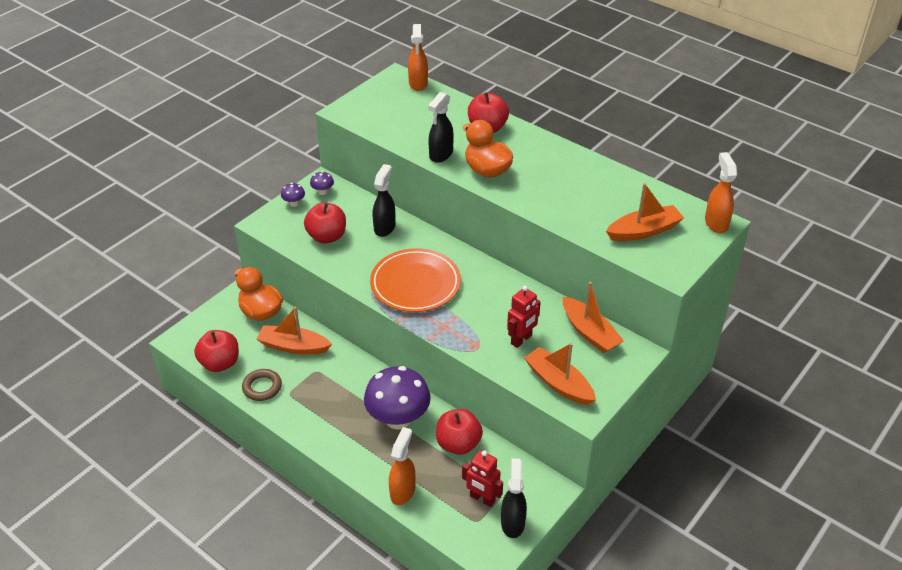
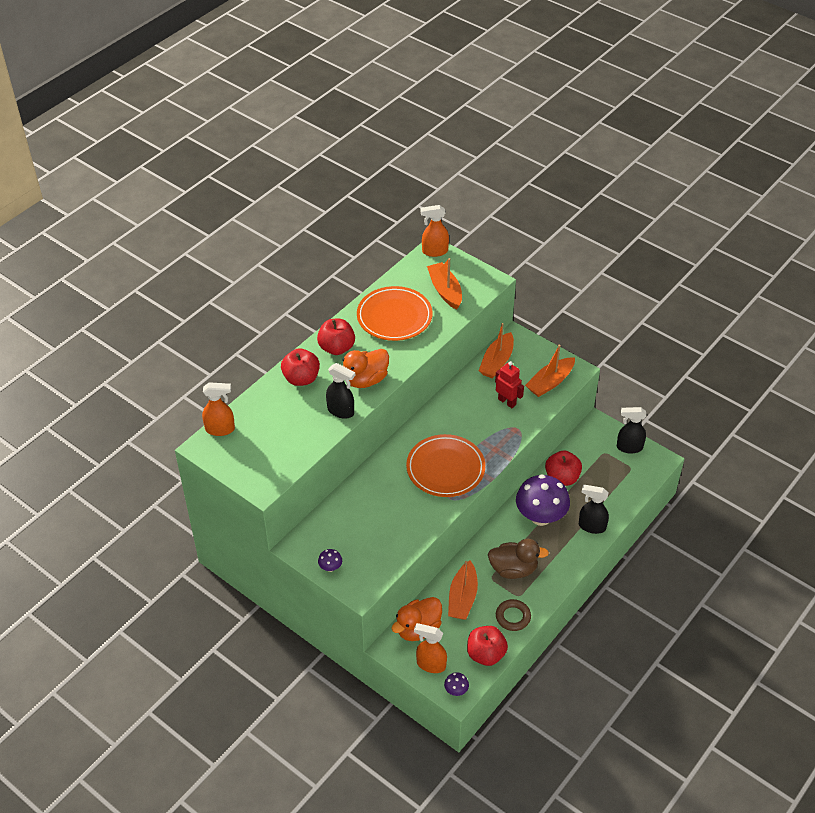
camera: 90 degrees left, 5 degrees up
(323, 192) = (313, 545): purple mushroom -> purple mushroom (456, 690)
(325, 390) = (513, 569): none -> brown duck
(327, 237) = (382, 536): red apple -> red apple (336, 348)
(385, 227) = (369, 493): black spray bottle -> black spray bottle (591, 526)
(403, 491) = (610, 512): orange spray bottle -> orange spray bottle (430, 664)
(482, 499) = (611, 464): red robot -> none
(589, 332) = (497, 362): orange boat -> orange boat turned 150 degrees clockwise
(590, 190) = (394, 317): none -> orange plate

